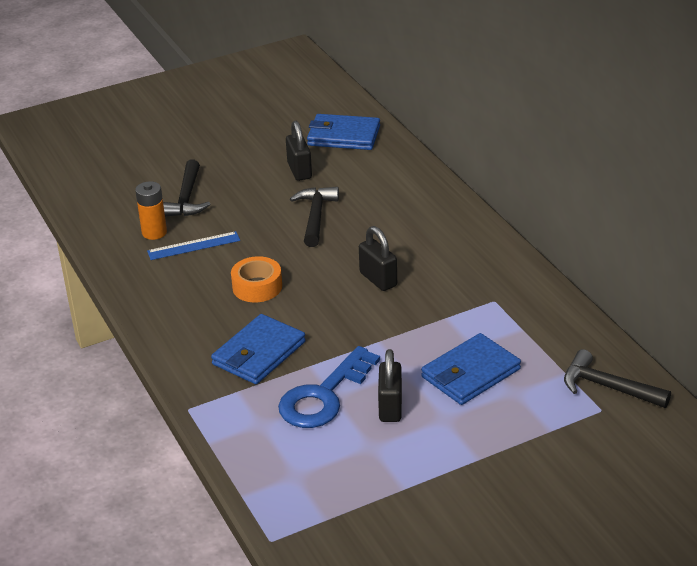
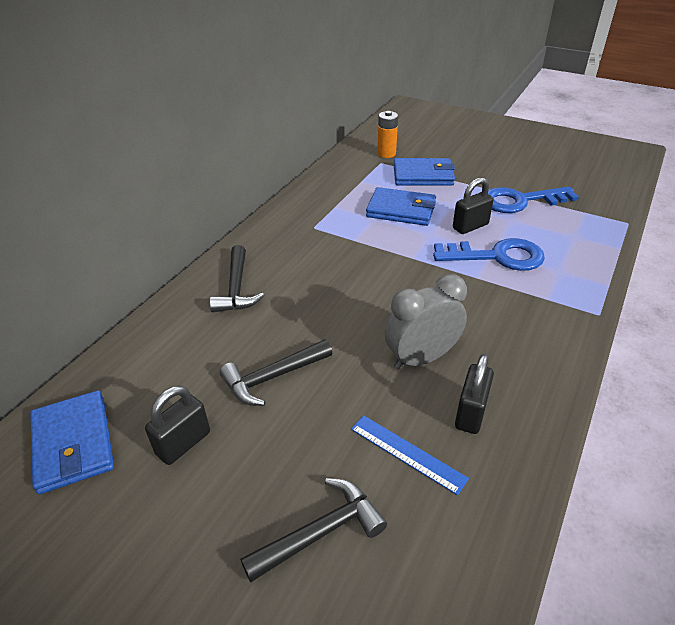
camera: 125 degrees left, 5 degrees up
(154, 232) = (418, 515): orange battery -> orange battery (386, 153)
(257, 287) = (421, 358): orange tape -> grey clock
(259, 353) = (498, 309): blue wallet -> blue wallet (423, 175)
(378, 279) = (339, 290): black padlock -> black padlock (470, 413)
(399, 478) = (520, 201): none -> blue key
(608, 387) = (359, 165): black hammer -> black hammer (236, 288)

